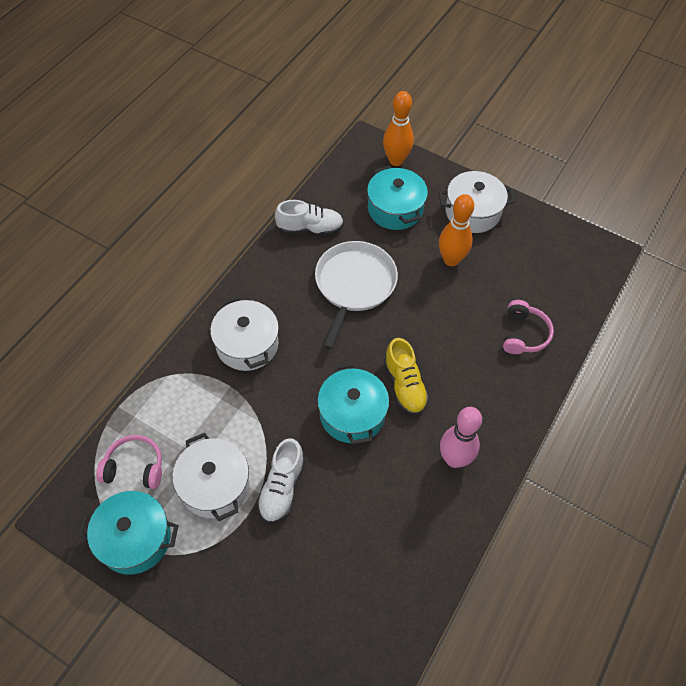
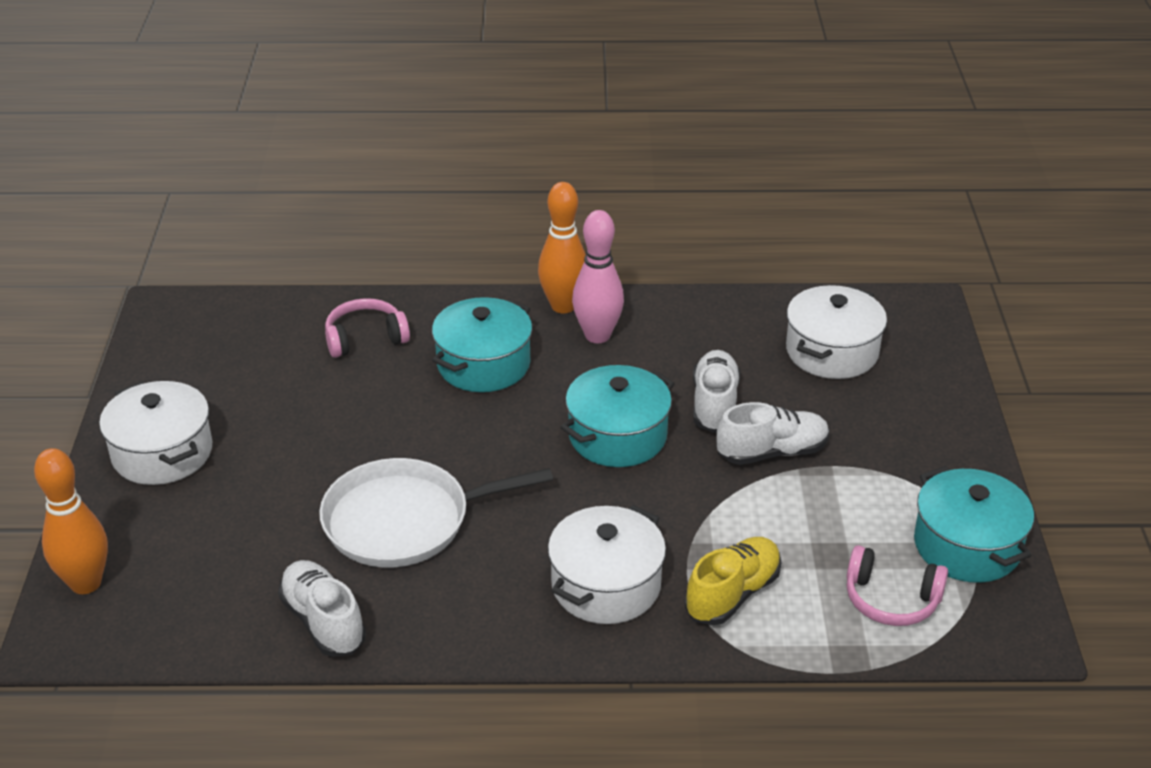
camera: 120 degrees left, 20 degrees down
(134, 467) = (891, 599): pink headphones -> pink headphones turned 45 degrees counterclockwise
(215, 485) = (831, 510): white pot -> white pot (832, 351)
(344, 484) = (714, 404): none -> white shoe
(395, 209) = (210, 538): turquoise pot -> turquoise pot (483, 364)
(404, 385) = (533, 408): yellow shoe -> yellow shoe (732, 594)
(451, 260) = (279, 442): orange bowling pin -> orange bowling pin (563, 306)

